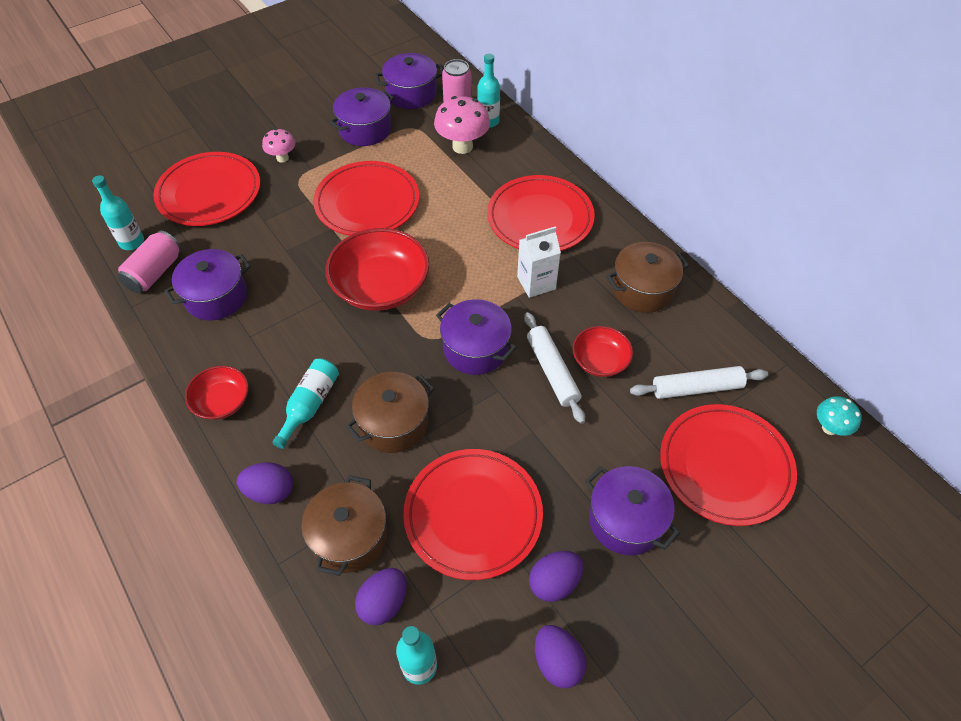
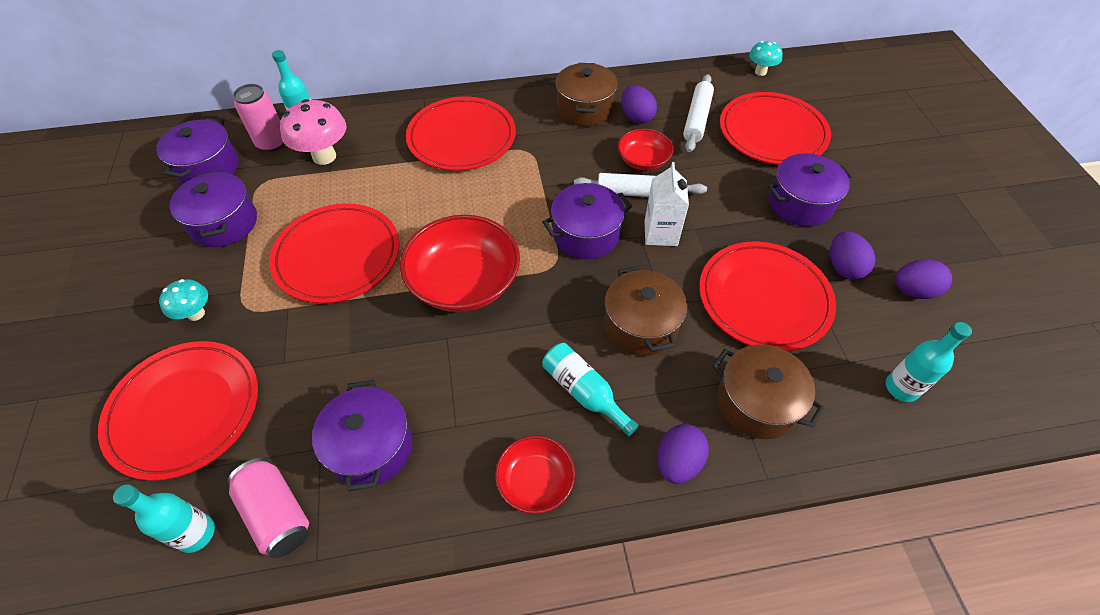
camera: 65 degrees left, 0 degrees up
(282, 158) = (196, 314): pink mushroom -> turquoise mushroom
(383, 603) = (834, 396): purple egg -> purple egg (636, 117)
(536, 283) = (536, 168): white carton -> white carton (660, 233)

